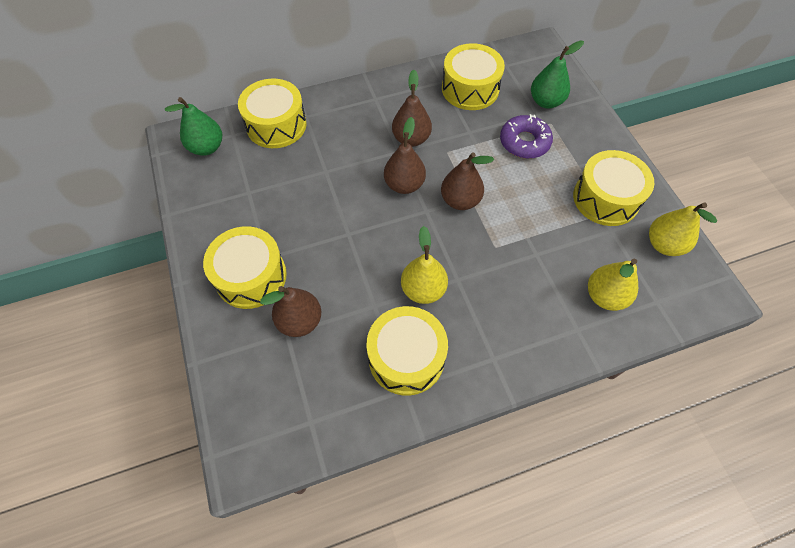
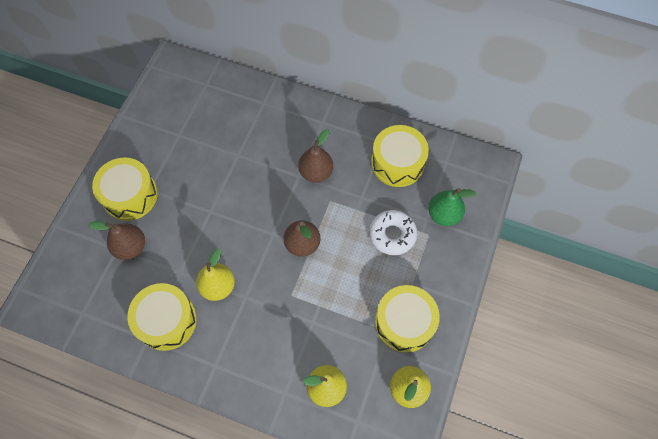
camera: 40 degrees right, 5 degrees up
(206, 147) = (182, 83): green pear -> none
(276, 125) = (239, 96): yellow drum -> none
(404, 184) = (278, 204): brown pear -> none
(524, 142) = (392, 235): purple donut -> white donut

